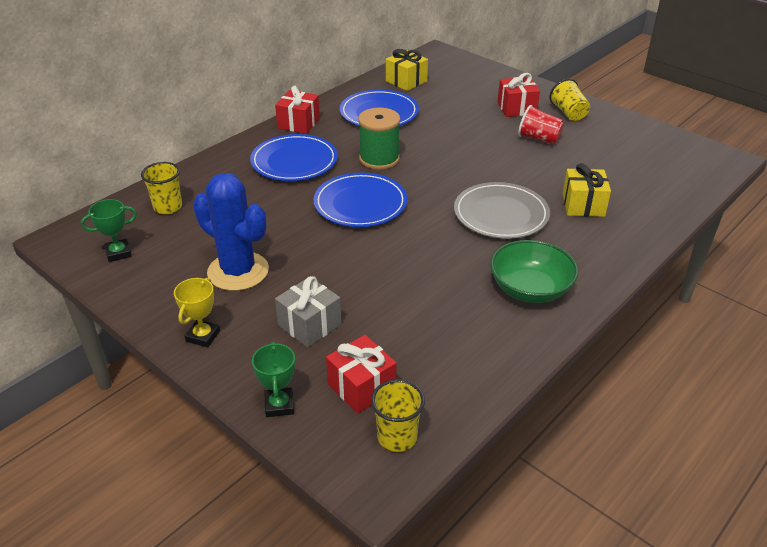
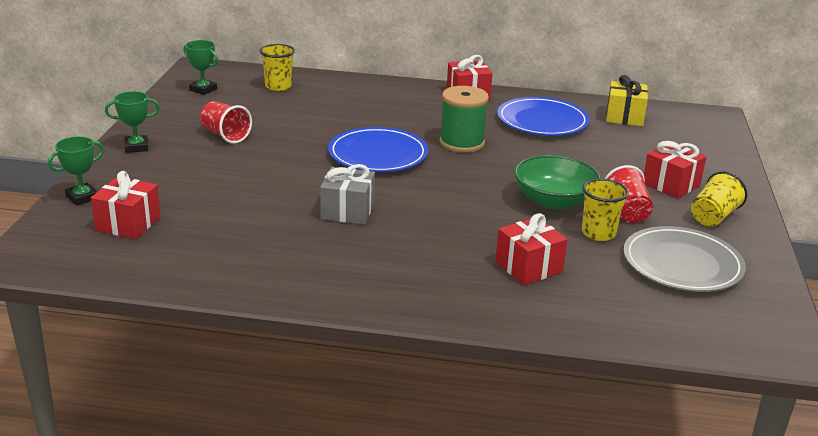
camera: 55 degrees right, 10 degrees down
(203, 336) = (136, 147): yellow trophy -> green trophy
(238, 271) = (225, 135): blue cactus -> red cup
(294, 161) = (405, 110): blue plate -> none
(309, 325) = (186, 181): grey gift -> grey gift (347, 211)
(397, 437) = (79, 255): yellow cup -> yellow cup (598, 233)
(501, 214) = (448, 224): grey plate -> grey plate (682, 264)
(530, 289) = (339, 269): green bowl -> green bowl (553, 201)
(583, 205) = (528, 267): yellow gift -> red gift

